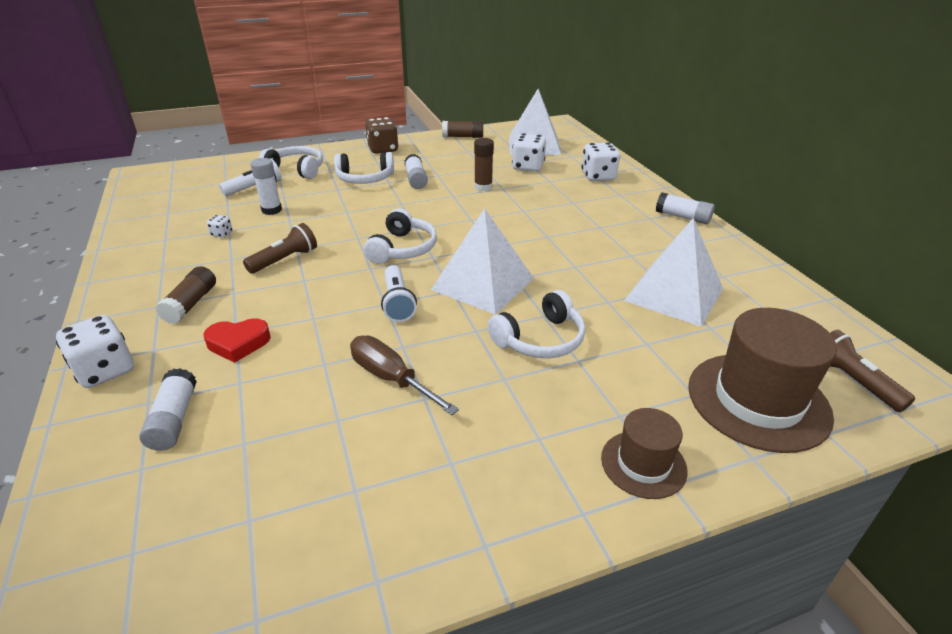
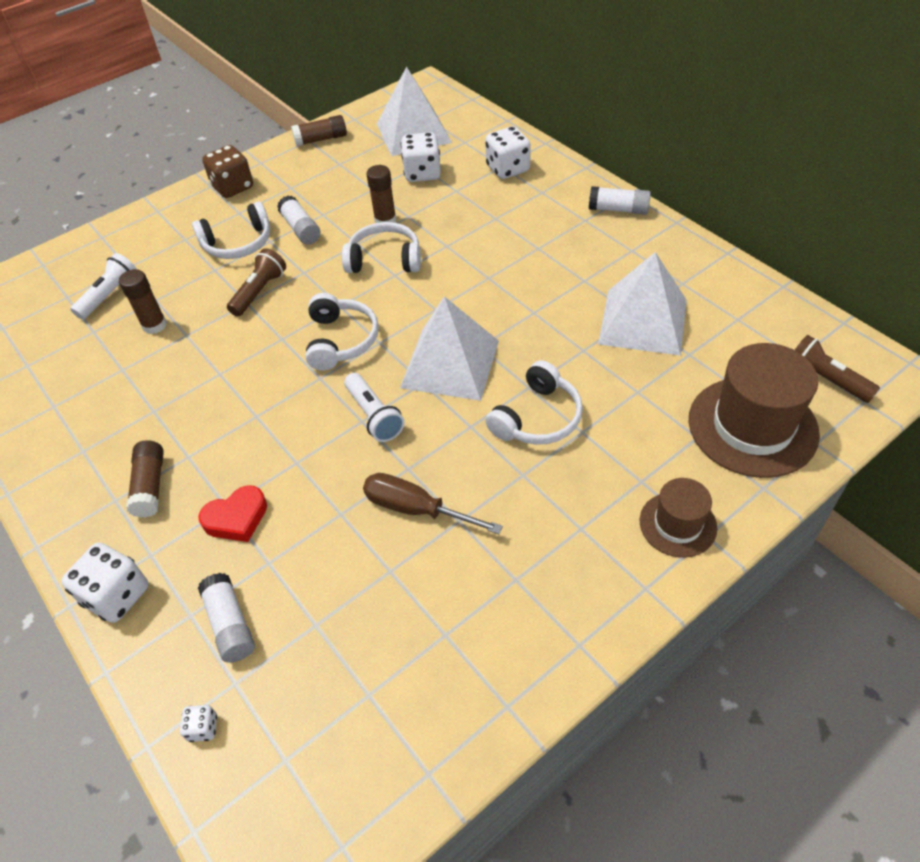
camera: 15 degrees left, 15 degrees up
(222, 234) = (118, 378): white dice -> white dice (203, 728)
(271, 210) = (154, 325): white glue stick -> brown glue stick
(285, 260) = (218, 394): brown flashlight -> brown flashlight (260, 291)
(296, 170) = (144, 251): white headphones -> white headphones (384, 259)

